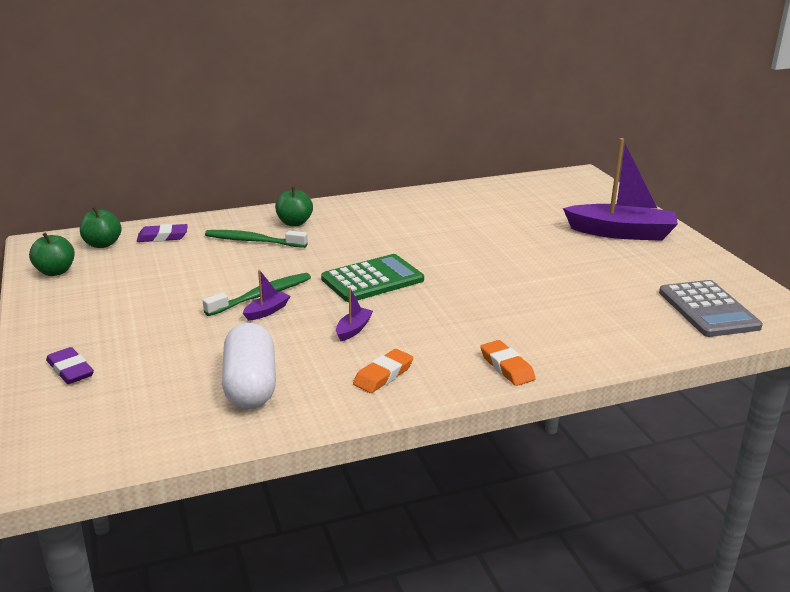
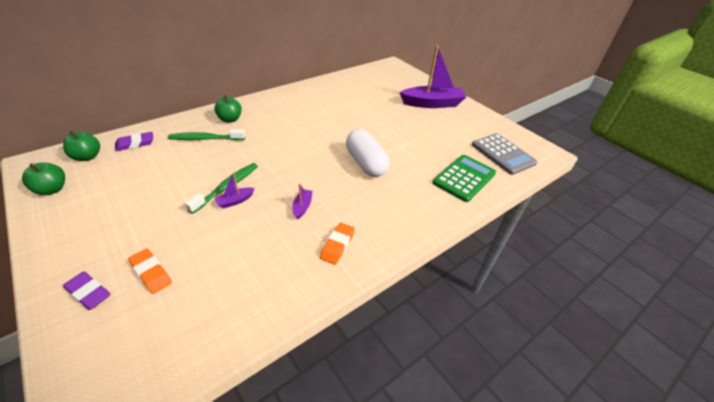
camera: 20 degrees left, 15 degrees up
(250, 385) = (245, 276): white capsule -> white capsule (366, 163)
(267, 311) = (235, 201): purple boat -> purple boat turned 150 degrees counterclockwise
(372, 279) = (299, 161): green calculator -> green calculator (464, 178)
(507, 367) = (413, 221): orange eraser -> orange eraser (151, 273)

